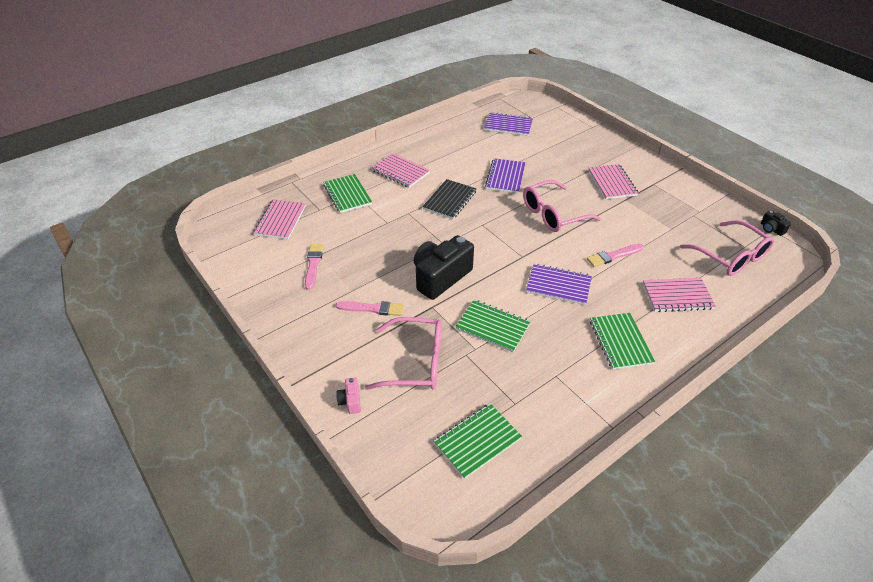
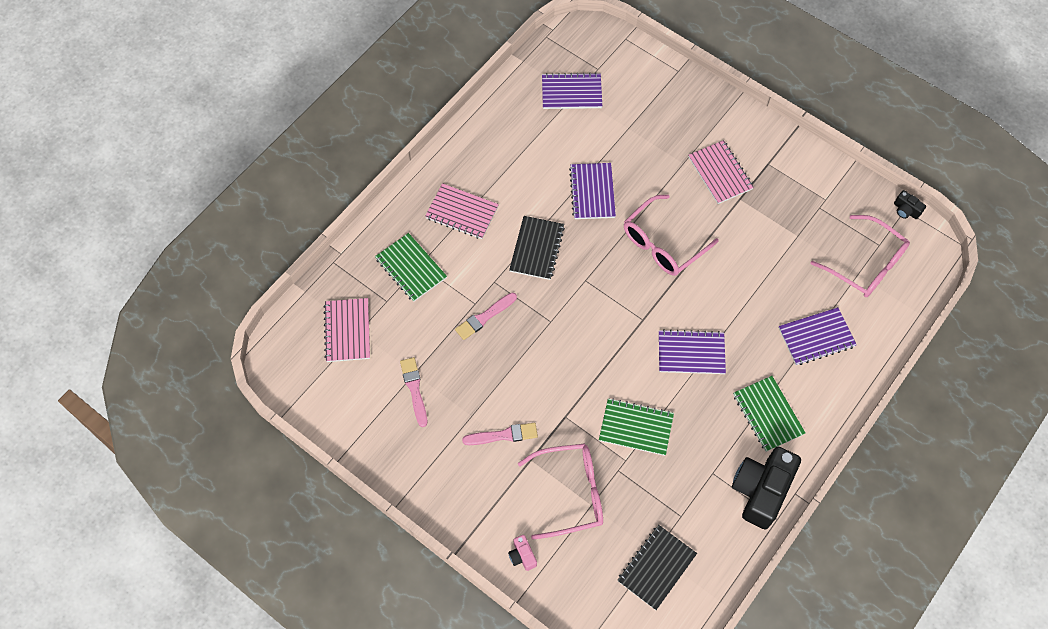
camera: 15 degrees left, 20 degrees up
(440, 277) = (562, 373): black camera -> black camera (761, 490)
(477, 441) = (656, 567): green notebook -> black notebook
(613, 256) = (741, 294): pink brush -> pink brush (484, 317)
(677, 296) = (816, 337): pink notebook -> purple notebook

